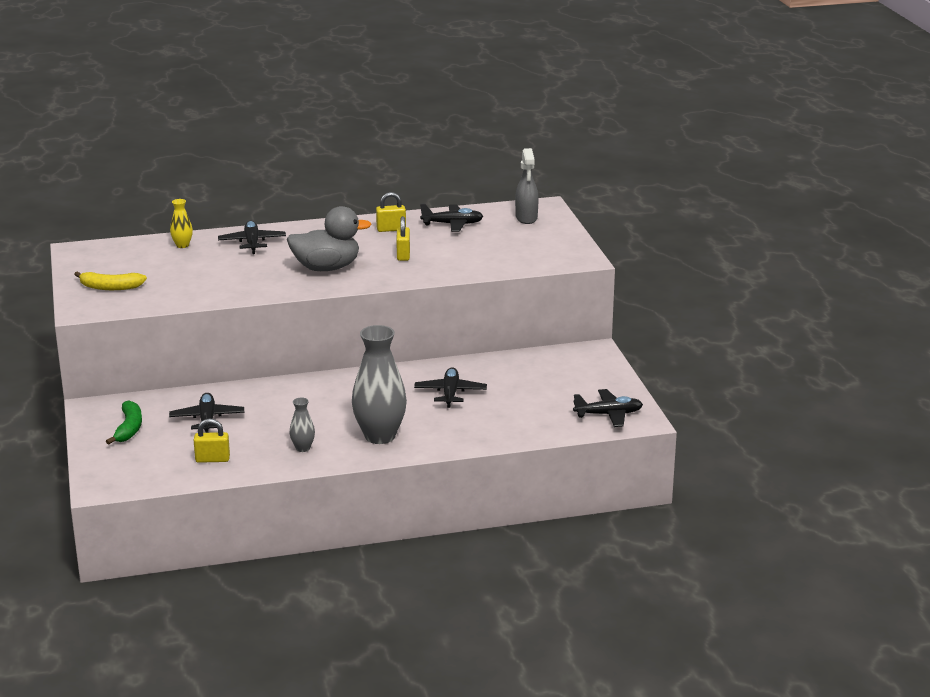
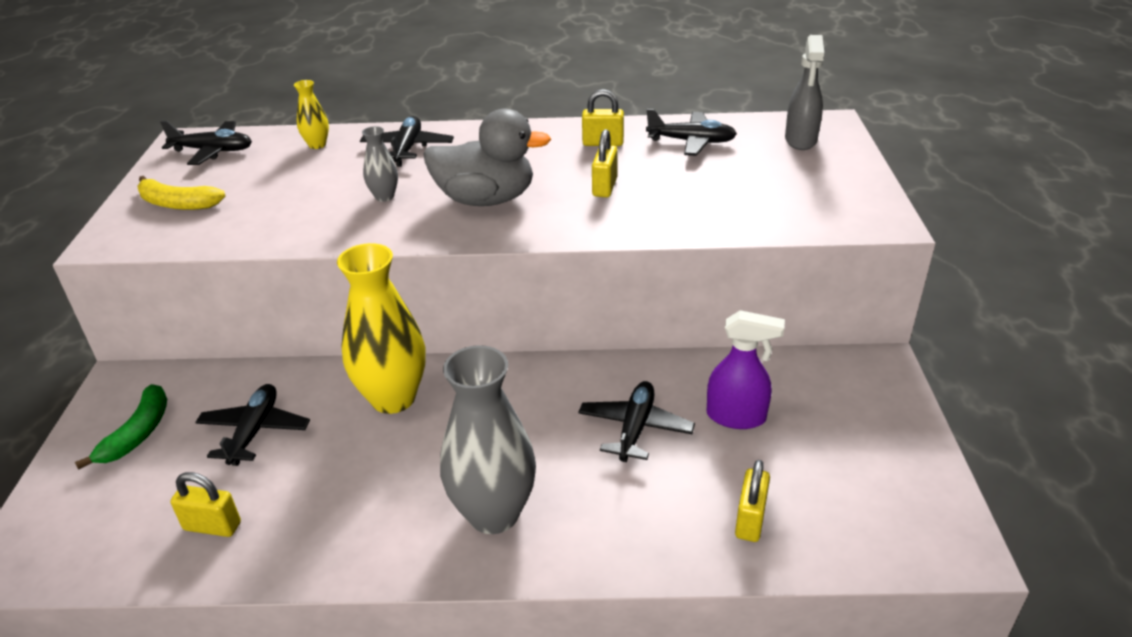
camera: 15 degrees right, 10 degrees up
(289, 396) = (393, 398): none -> yellow vase
(303, 448) = (361, 523): grey vase -> grey vase (384, 197)
(510, 382) = (736, 417): none -> purple spray bottle
(527, 422) = (750, 520): none -> yellow padlock
(608, 414) = (898, 522): black plane -> black plane (213, 151)

